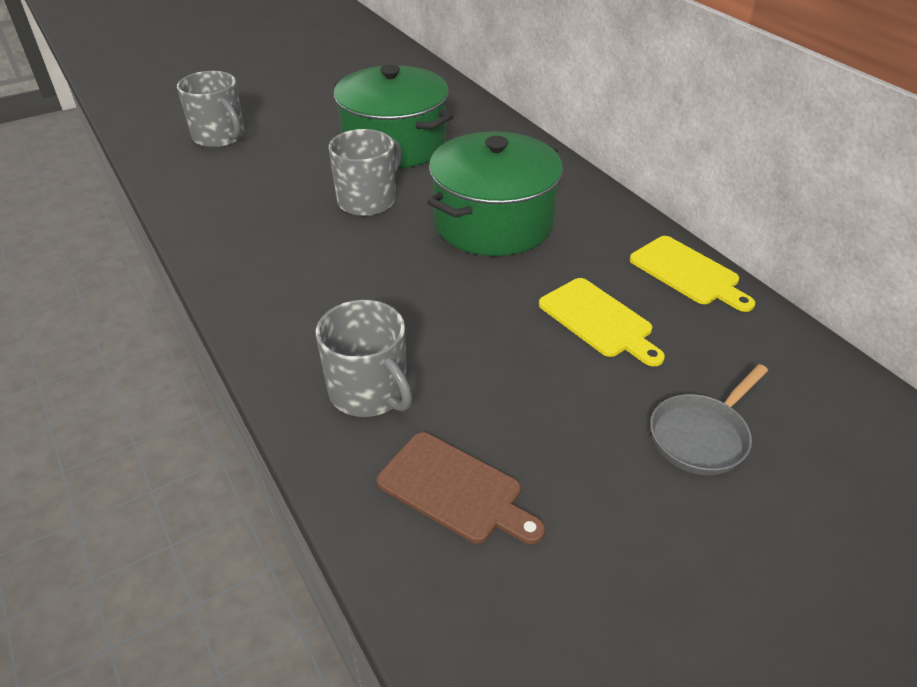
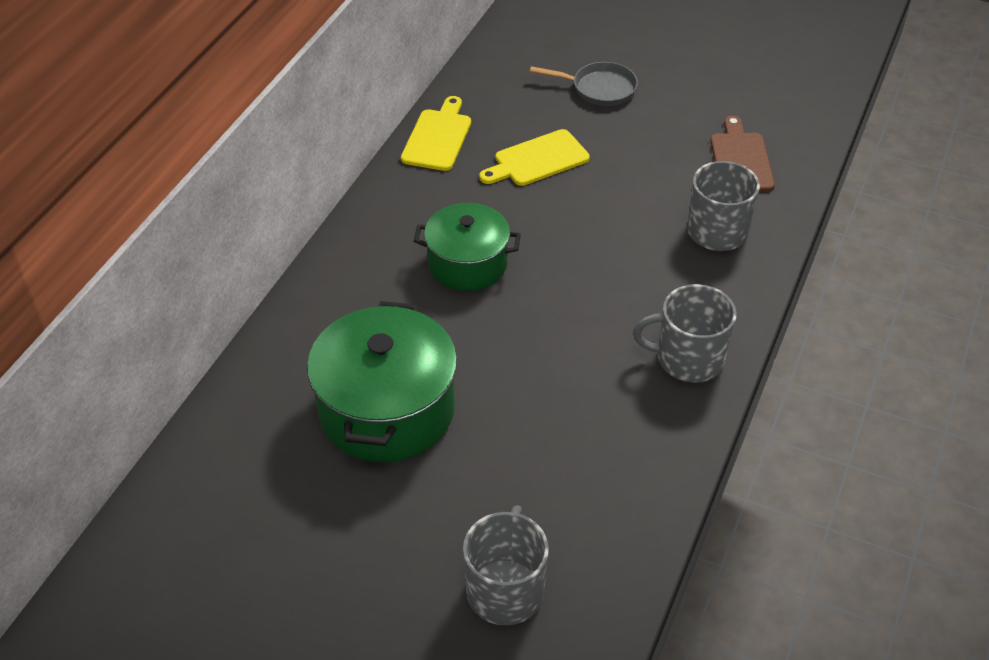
camera: 125 degrees left, 5 degrees up
(368, 200) = (510, 365): grey mug -> grey mug (688, 359)
(493, 223) = (467, 263): green pot -> green pot, size x0.65
(598, 320) = (537, 160): yellow cutting board -> yellow cutting board turned 135 degrees counterclockwise

